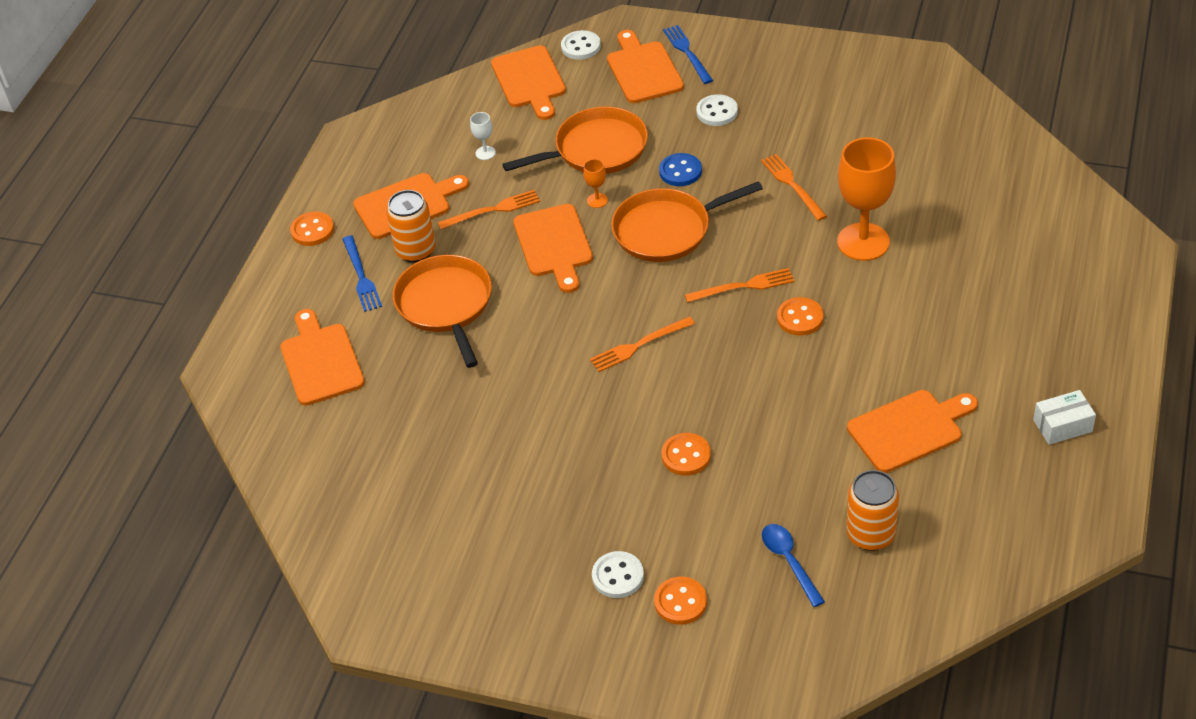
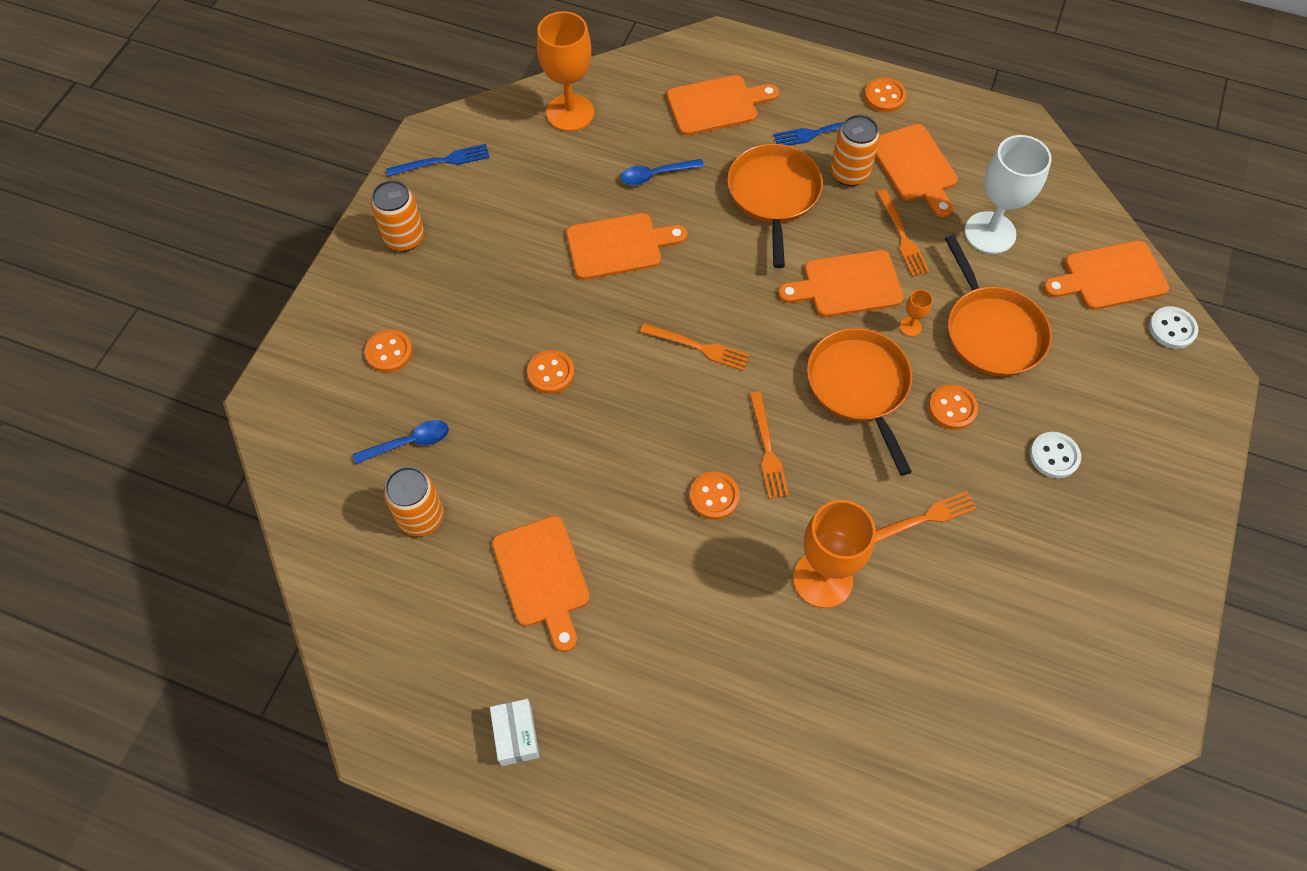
camera: 90 degrees right, 15 degrees up
(329, 489) = (570, 113): none -> orange goblet
(421, 401) = (655, 175): none -> blue spoon
(445, 305) = (773, 195): orange pan -> orange pan turned 75 degrees counterclockwise
(485, 153) = (990, 233): white goblet -> white goblet, size x2.39
(522, 619) = (404, 238): none -> orange can
(618, 576) = (429, 308): white button -> none
(639, 345) = (698, 347): orange fork -> orange fork turned 135 degrees clockwise
(643, 70) = (1130, 388): orange cutting board -> orange cutting board (619, 246)
(680, 171) = (952, 408): blue button -> orange button
(687, 53) = (1164, 437): blue fork -> blue fork (442, 161)

